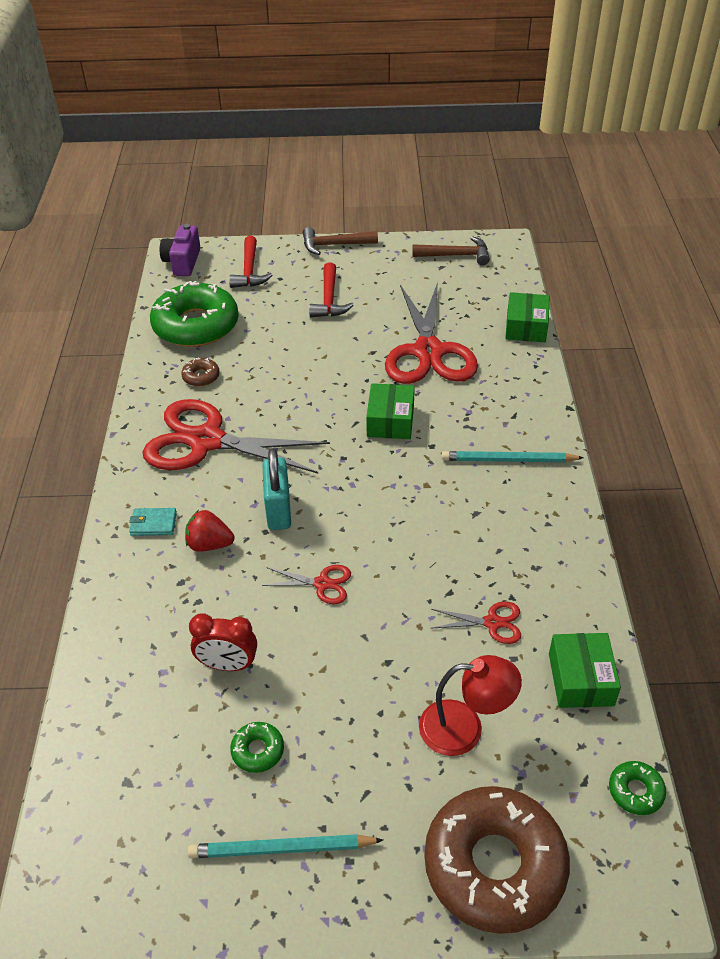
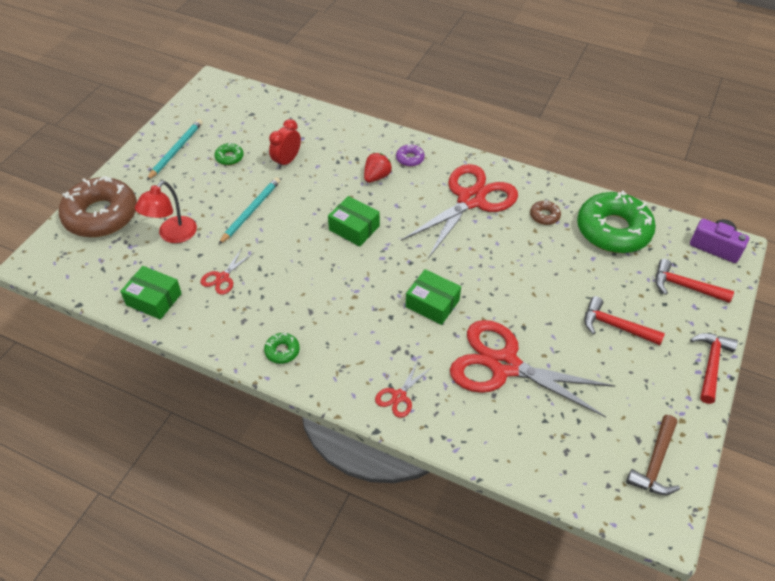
camera: 115 degrees right, 5 degrees up
(153, 524) = (410, 158): turquoise wallet -> purple donut
(278, 510) = (383, 214): turquoise padlock -> none
(322, 584) = (310, 214): red scissors -> red scissors (399, 396)
(334, 245) = (711, 365): brown hammer -> red hammer
(508, 460) = (345, 356): turquoise pencil -> turquoise pencil (251, 211)
(526, 327) = (503, 460): green box -> green box (354, 228)
(635, 791) = (78, 286): green donut -> green donut (282, 351)

